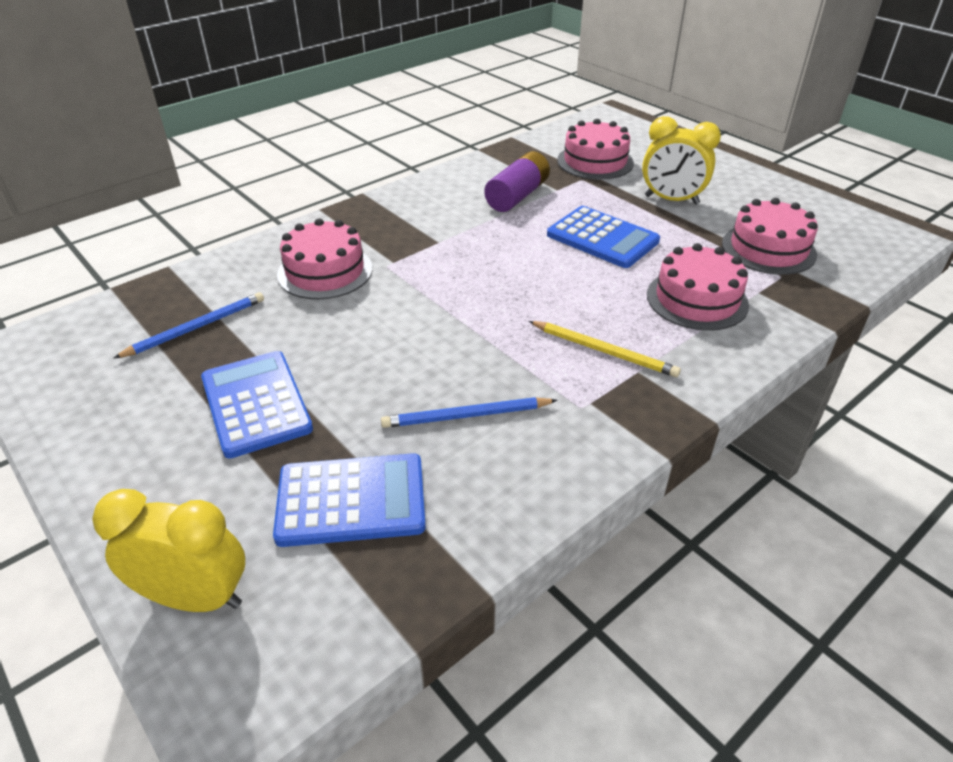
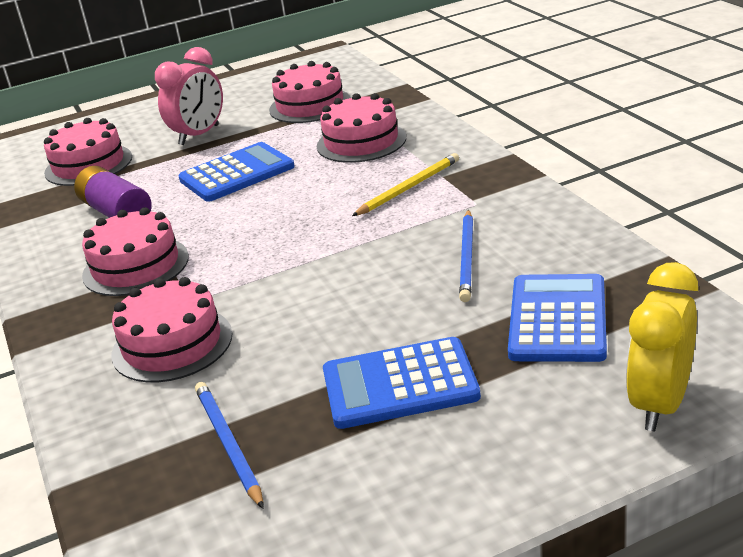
camera: 70 degrees left, 10 degrees down
(435, 226) = (136, 266): none -> pink cake
(671, 200) = (199, 135): yellow clock -> pink clock

